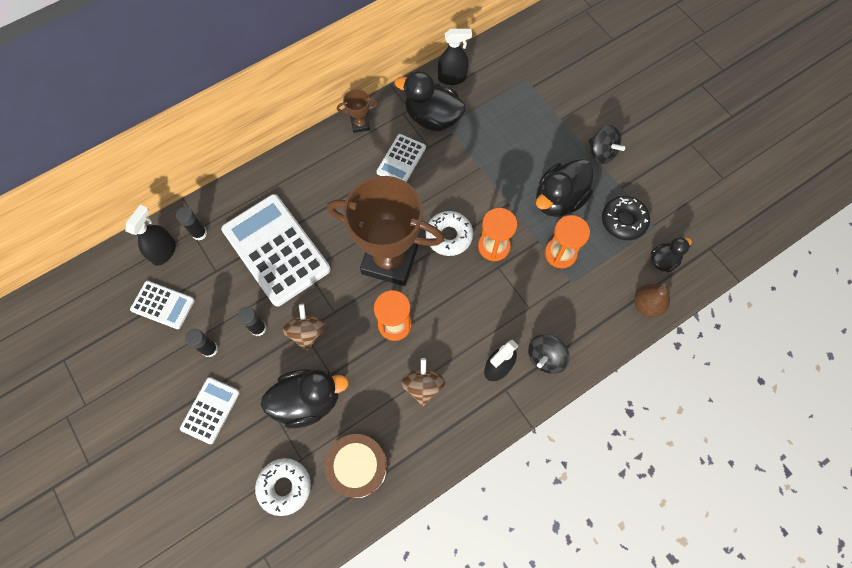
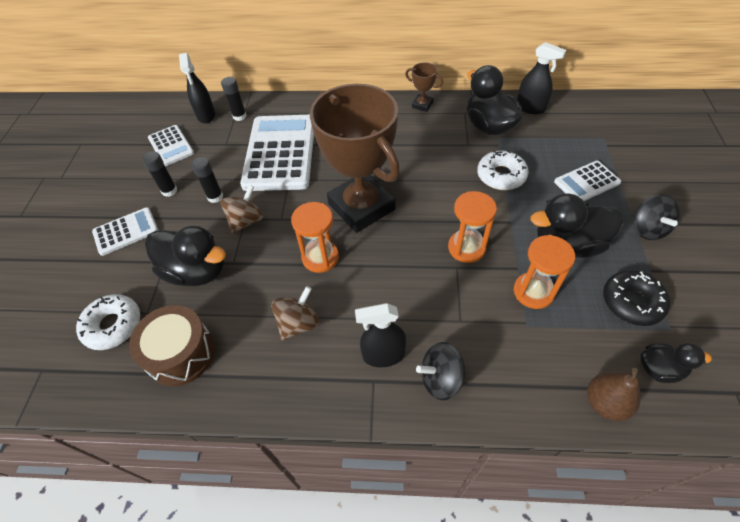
camera: 40 degrees right, 15 degrees down
(164, 251) = (206, 115): black spray bottle -> black spray bottle turned 105 degrees clockwise
(401, 160) = (435, 142): white calculator -> white calculator (586, 182)
(449, 236) = (429, 217): white donut -> white donut (501, 176)

